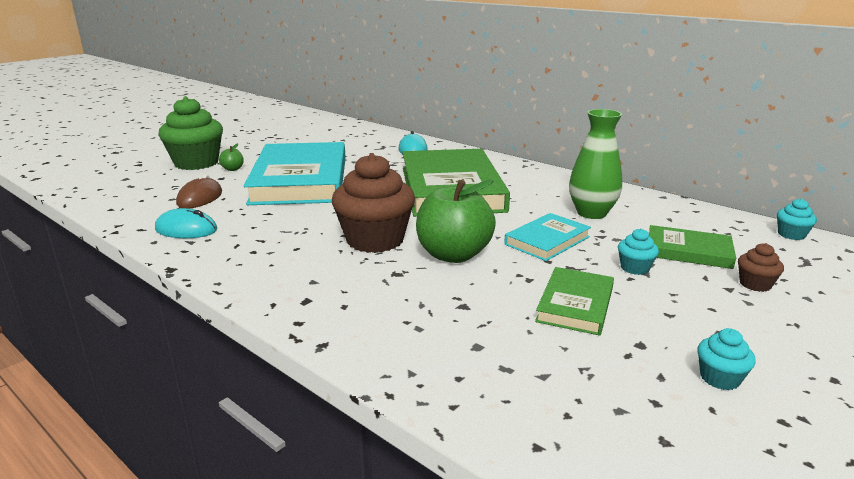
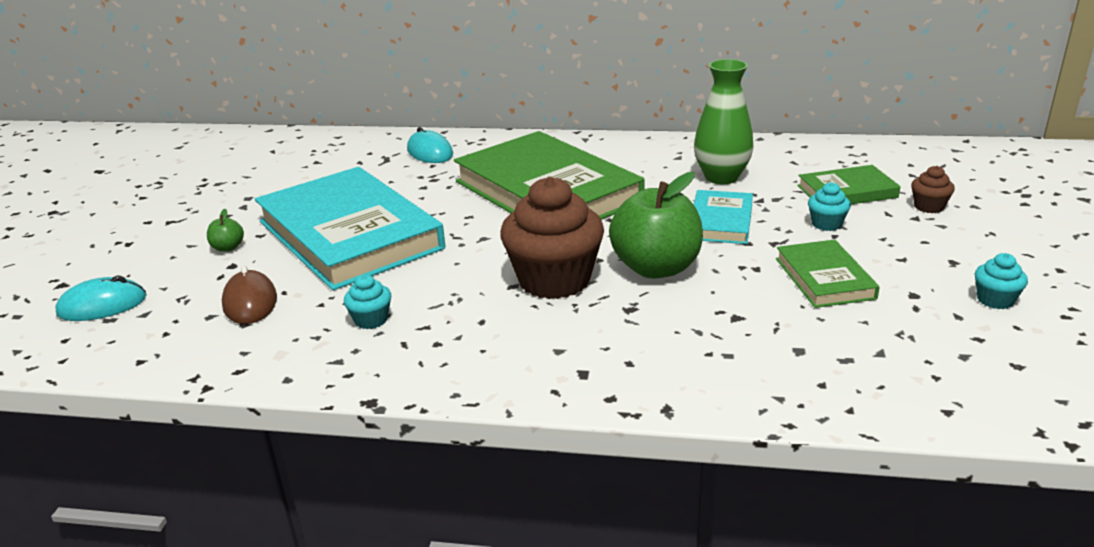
camera: 30 degrees left, 5 degrees up
(186, 229) = (305, 348): turquoise mouse -> turquoise mouse (102, 305)
(196, 163) = (156, 255): green cupcake -> none
(791, 235) = (902, 148): turquoise cupcake -> turquoise cupcake (371, 320)

